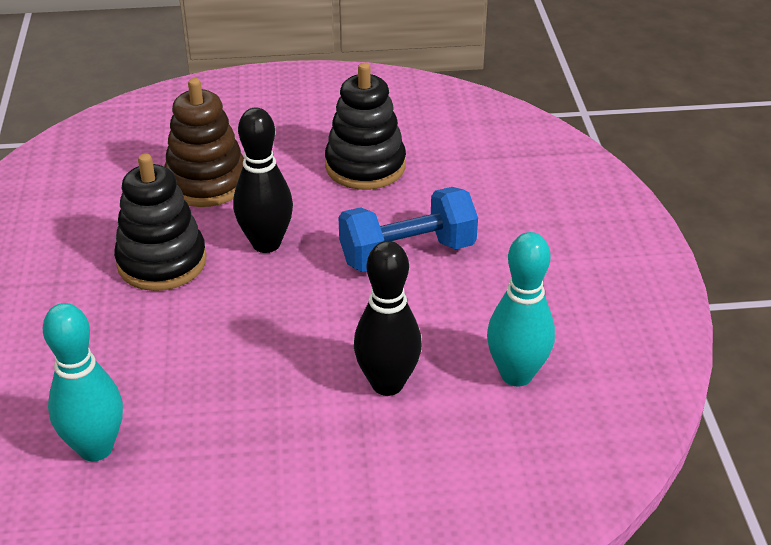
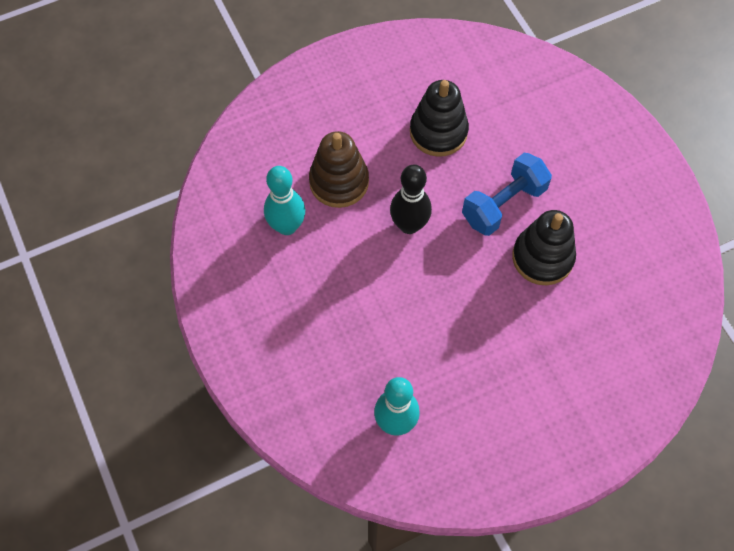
camera: 20 degrees left, 25 degrees up
(162, 262) = (350, 263): black stacking toy -> black stacking toy (542, 257)
(387, 384) = (541, 315): black bowling pin -> none
(516, 374) = (612, 282): turquoise bowling pin -> turquoise bowling pin (287, 226)

